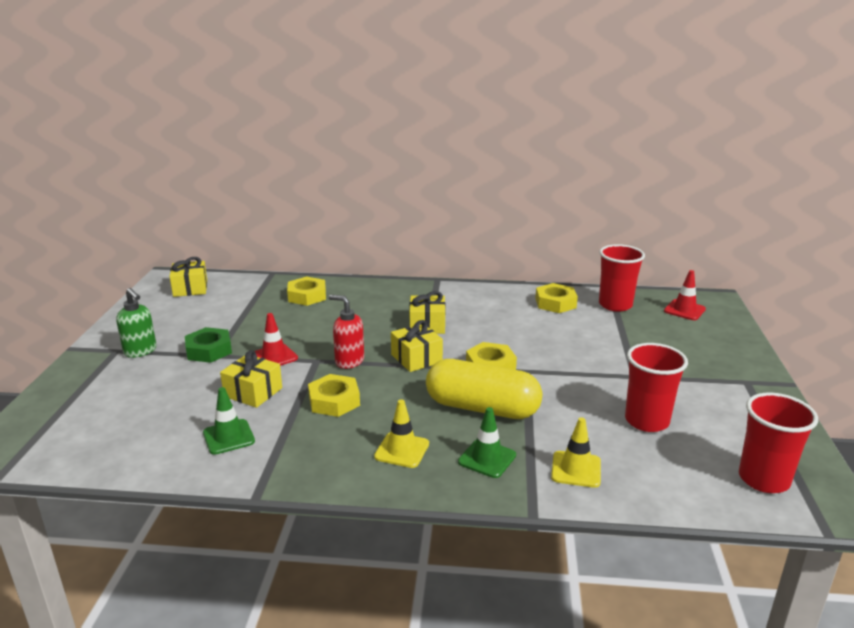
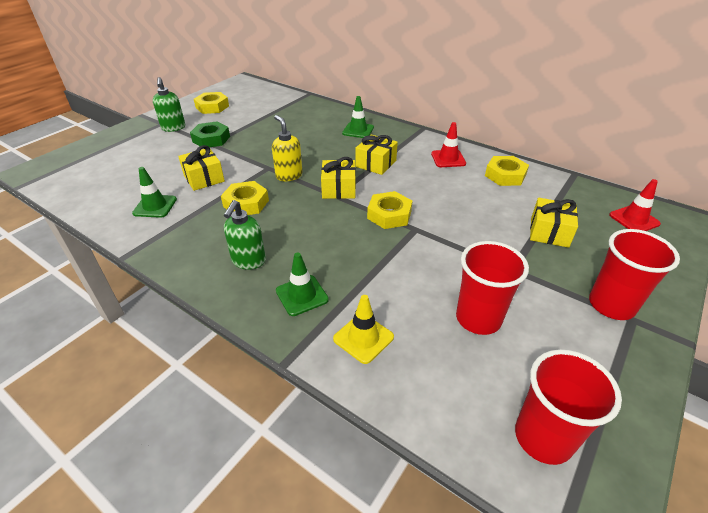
camera: 30 degrees right, 15 degrees up
(190, 288) = (247, 92): yellow gift -> yellow gift (549, 232)
(274, 357) = (244, 156): red traffic cone -> red traffic cone (448, 159)
(307, 296) = (314, 116): yellow nut -> yellow nut (212, 107)
(349, 361) = (289, 175): red soap dispenser -> yellow soap dispenser
(373, 298) = (358, 130): none -> green traffic cone
(402, 450) = (248, 261): yellow traffic cone -> green soap dispenser
(482, 408) = (344, 249): yellow capsule -> none
(615, 305) = (562, 193): red cup -> red cup (611, 305)

